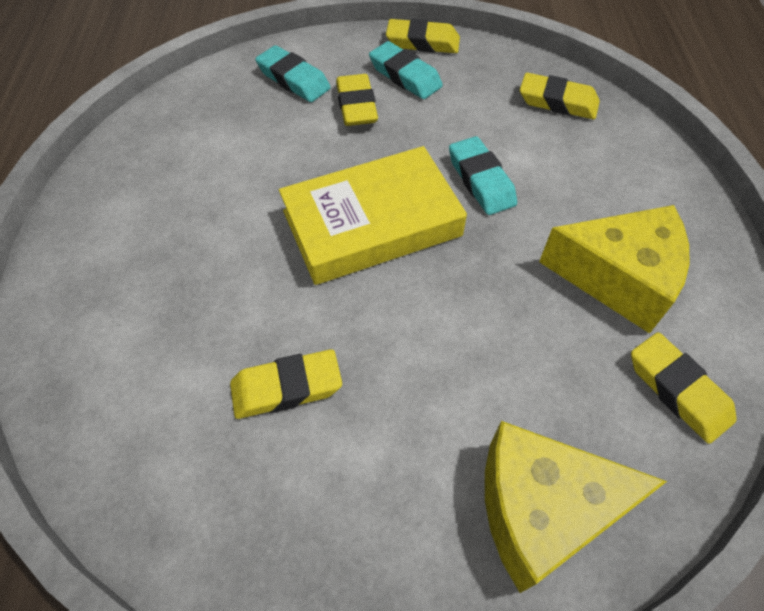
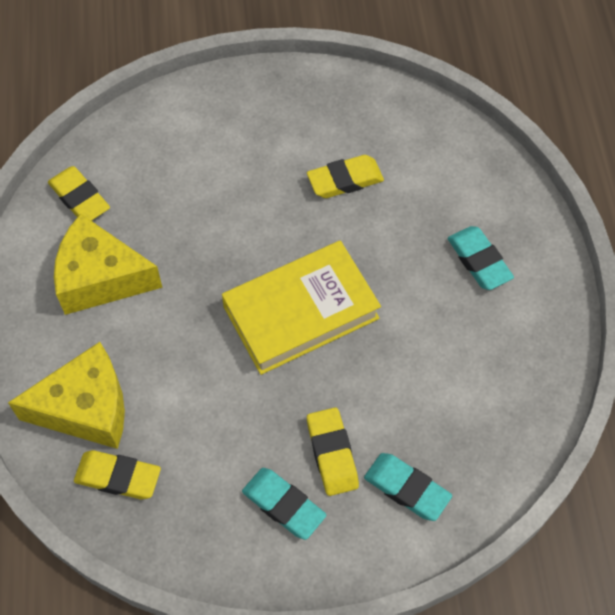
camera: 175 degrees right, 5 degrees up
(422, 42) = (266, 568): yellow eraser -> none
(481, 180) = (205, 365): turquoise eraser -> turquoise eraser (479, 261)
(542, 510) = (181, 126): yellow cheese -> yellow cheese (86, 408)

